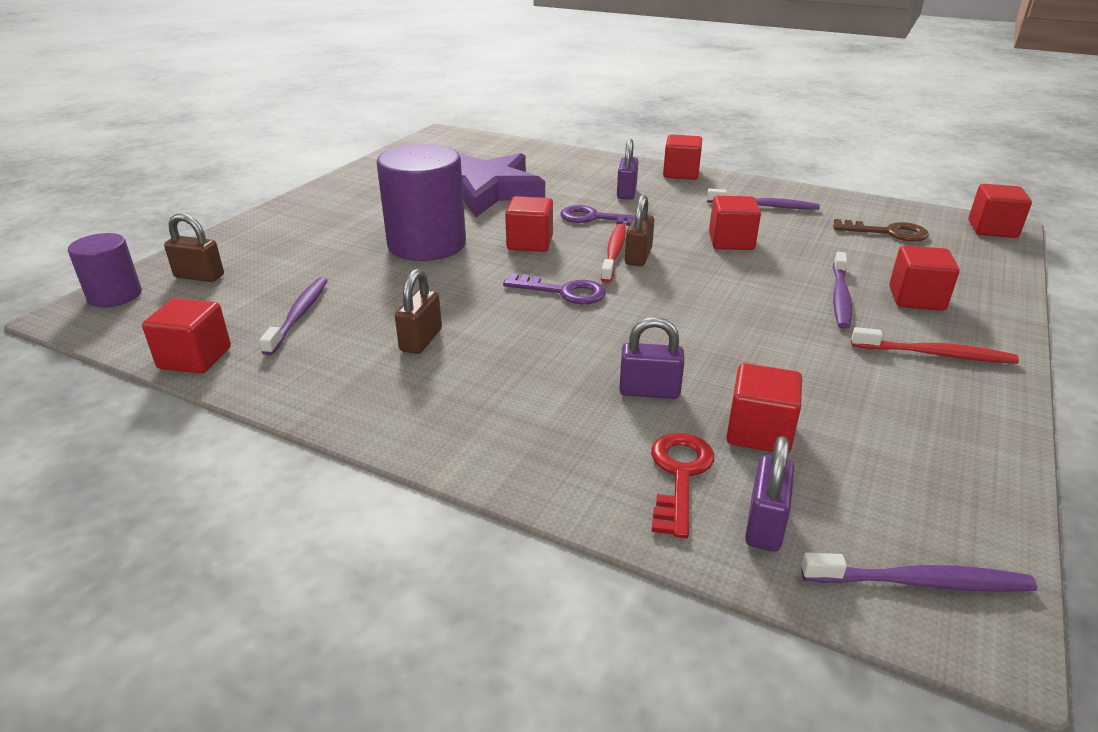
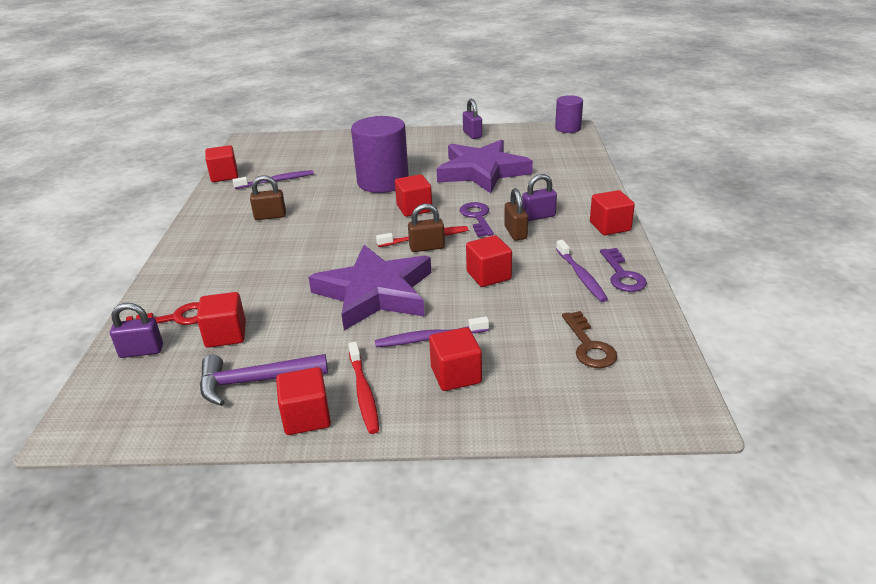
camera: 65 degrees right, 0 degrees up
(115, 296) = (268, 140): purple cylinder -> purple cylinder (568, 128)
(199, 276) = (299, 147): brown padlock -> brown padlock (515, 232)
(563, 292) = (354, 237): purple key -> purple key (622, 275)
(649, 391) = (253, 291): purple padlock -> purple padlock (472, 134)
(721, 306) = (375, 293): none -> purple star
(890, 425) = (254, 382): none -> purple hammer
(919, 582) = (106, 407): purple toothbrush -> none
(992, 229) = (671, 409): red cube -> red cube (306, 417)

